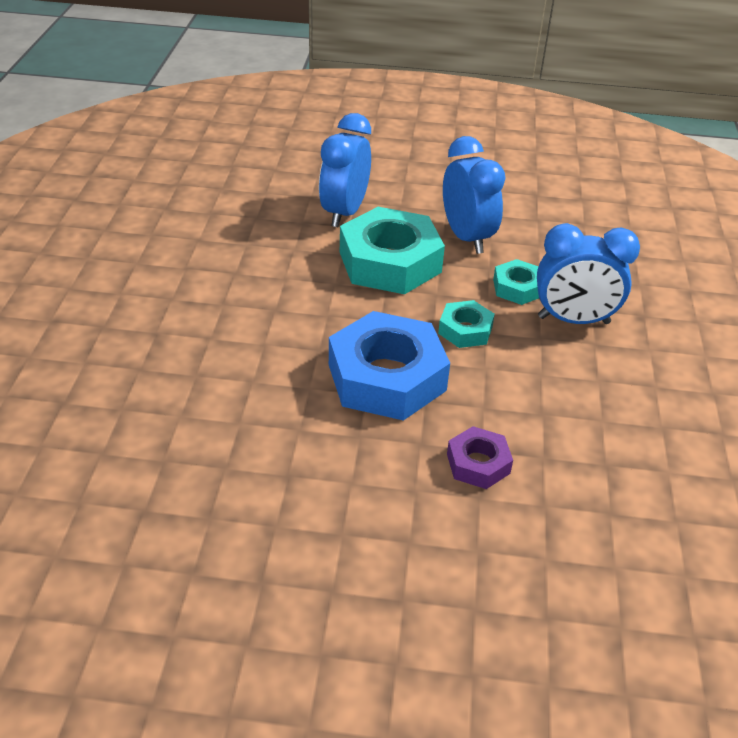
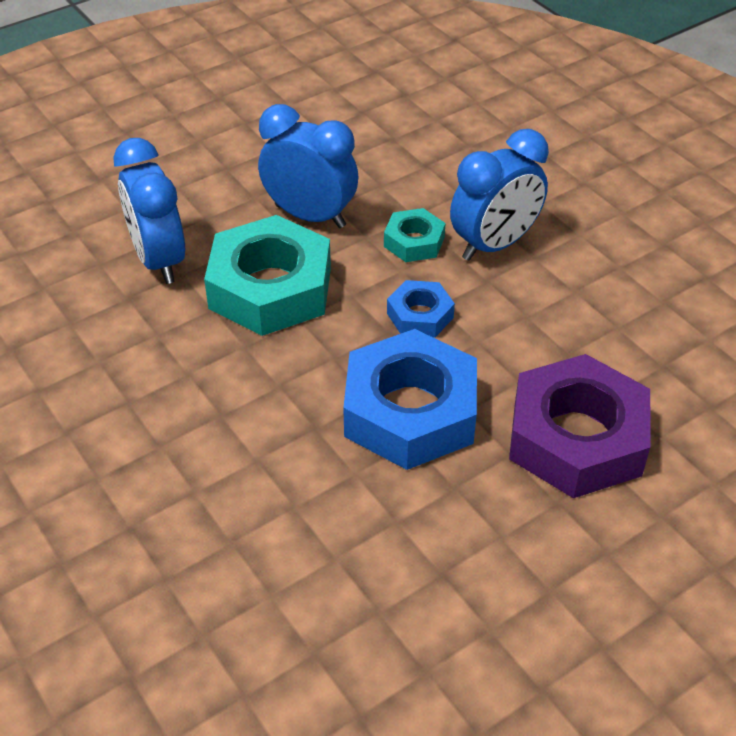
camera: 40 degrees left, 5 degrees up
(465, 330) = (420, 315): turquoise nut -> blue nut
(478, 463) = (576, 438): purple nut -> purple nut, size x2.03

